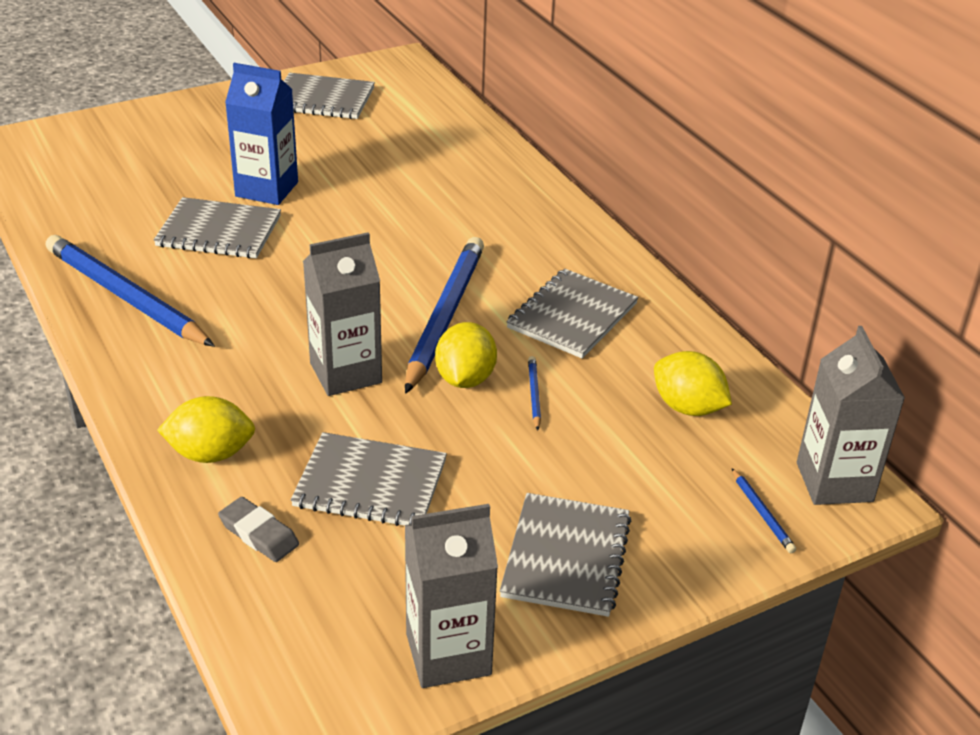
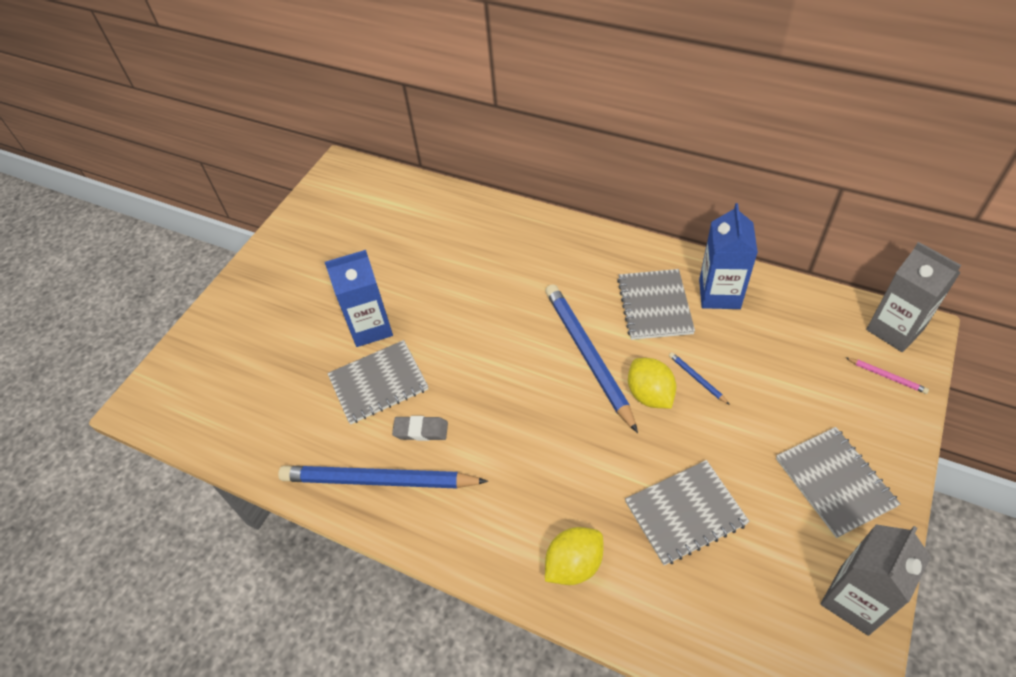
camera: 30 degrees left, 15 degrees up
(259, 534) = (668, 602): grey eraser -> grey eraser (421, 430)
(322, 99) = (323, 229): grey notebook -> none
(345, 373) = (580, 440): grey carton -> none
(660, 344) = (719, 294): none -> blue carton
(687, 407) = (779, 330): yellow lemon -> none
(762, 513) = (887, 376): blue pencil -> pink pencil

